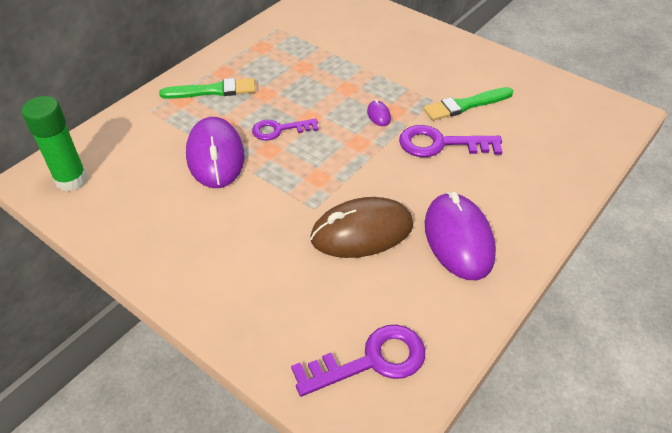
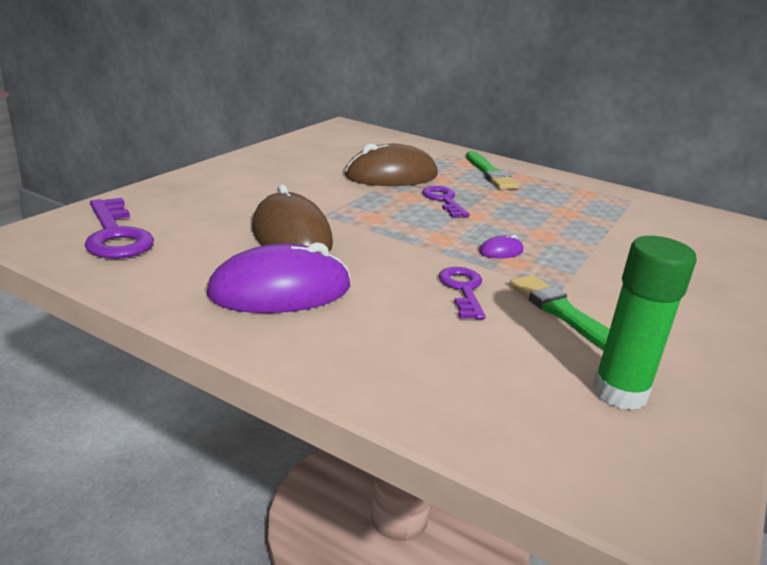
camera: 80 degrees right, 20 degrees down
(71, 180) = (346, 134): green glue stick -> green glue stick (619, 392)
(215, 156) = (391, 176): purple mouse -> brown mouse
(441, 144) = (463, 290): purple key -> purple key, size x0.66

